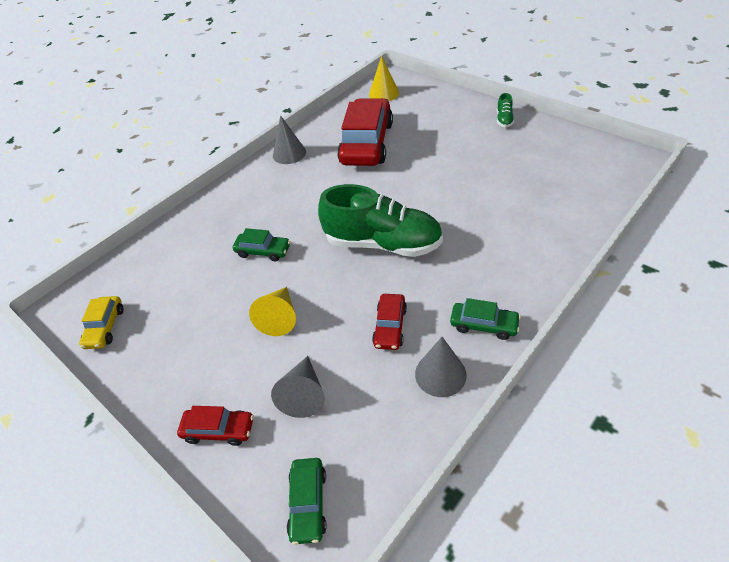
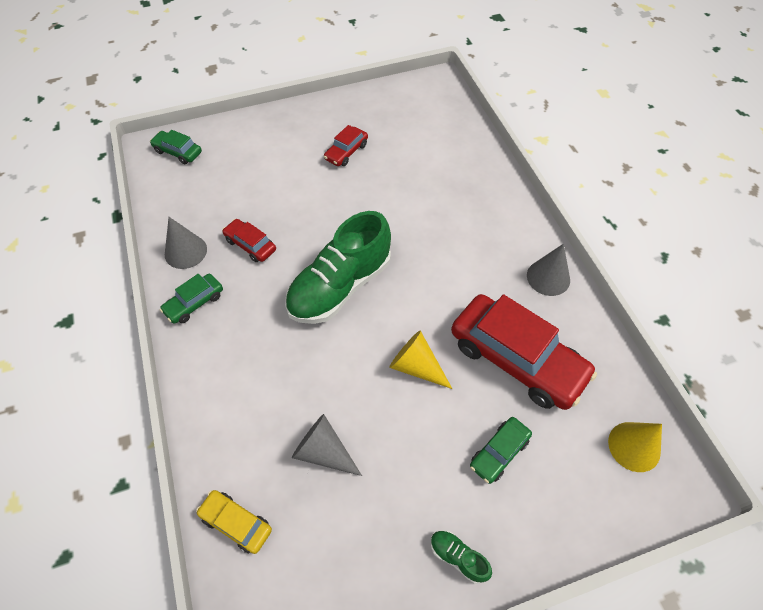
camera: 115 degrees right, 10 degrees up
(105, 327) = (397, 98): yellow car -> yellow car (236, 523)
(219, 430) = (260, 130): red car -> red car (346, 152)
(263, 251) = (403, 202): green car -> green car (499, 452)
(279, 317) = (321, 187): yellow cone -> yellow cone (416, 366)
(304, 394) = (245, 176): grey cone -> grey cone (323, 451)

